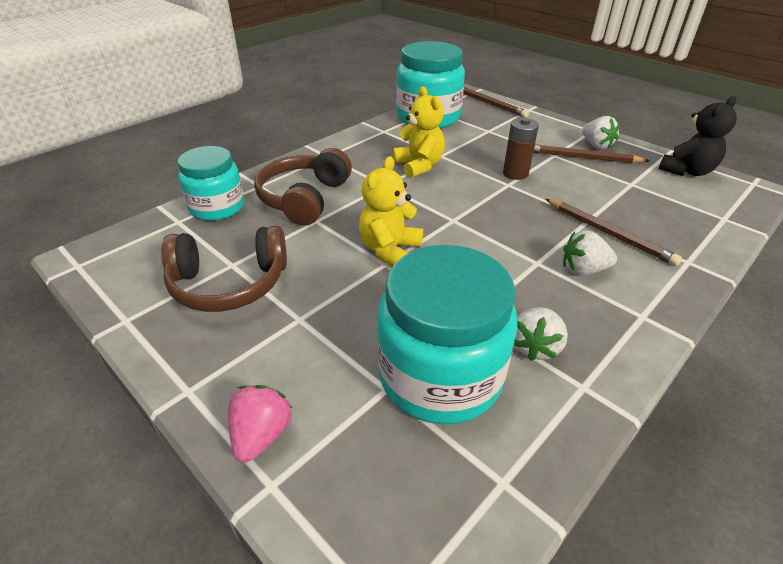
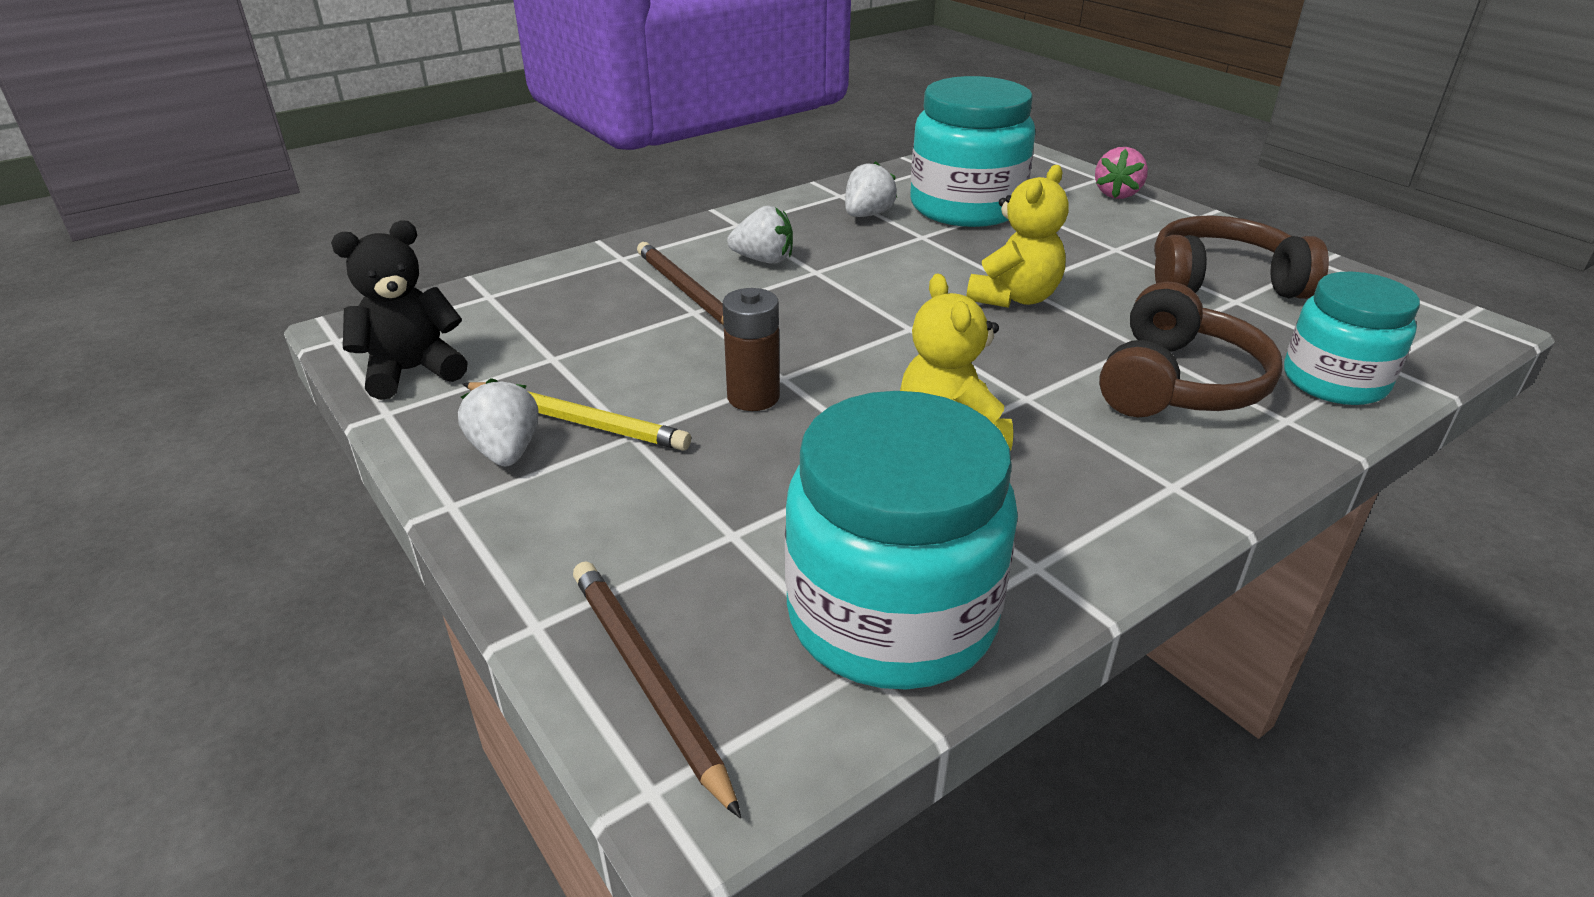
camera: 170 degrees left, 5 degrees down
(583, 158) = (576, 421): brown pencil -> yellow pencil

